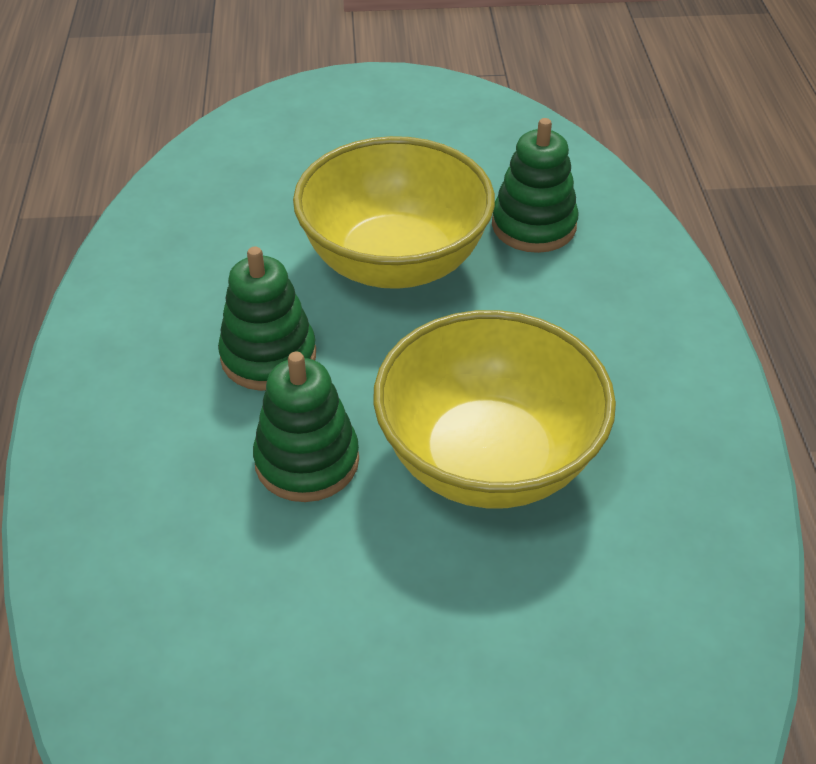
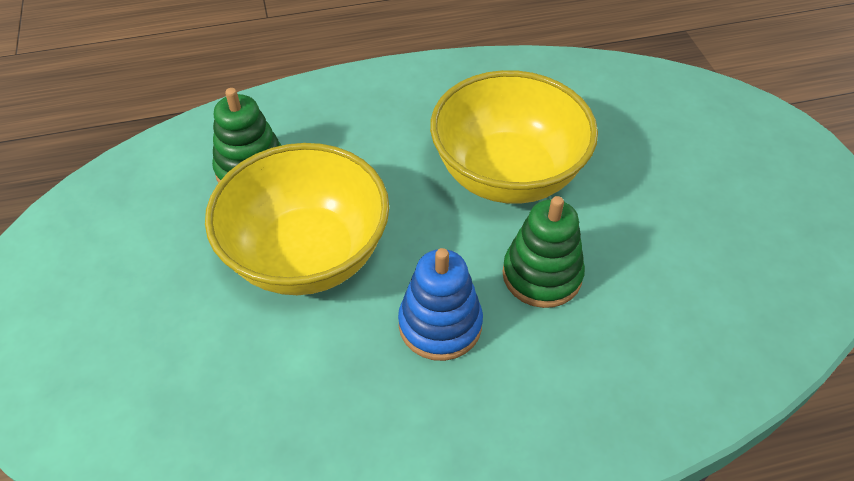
camera: 100 degrees left, 5 degrees up
(268, 356) = (440, 324): green stacking toy -> blue stacking toy

